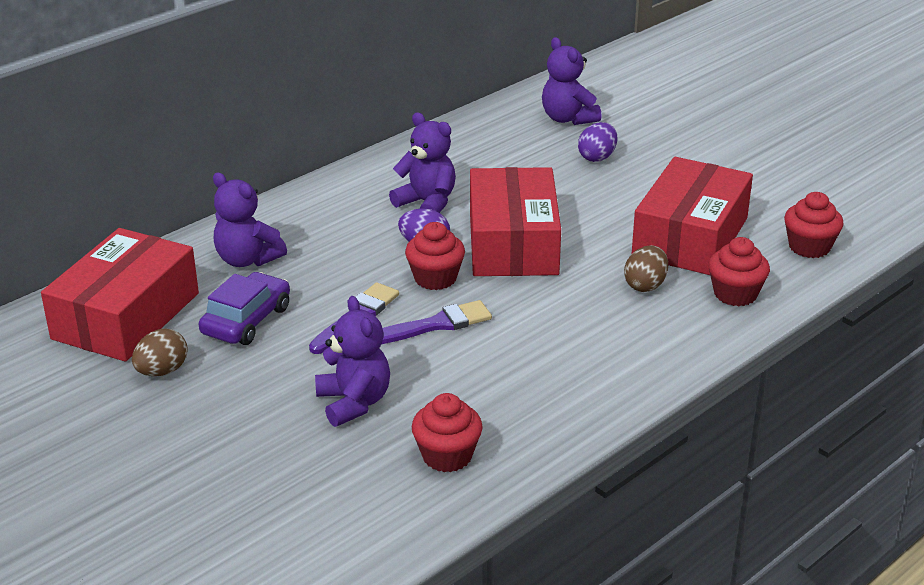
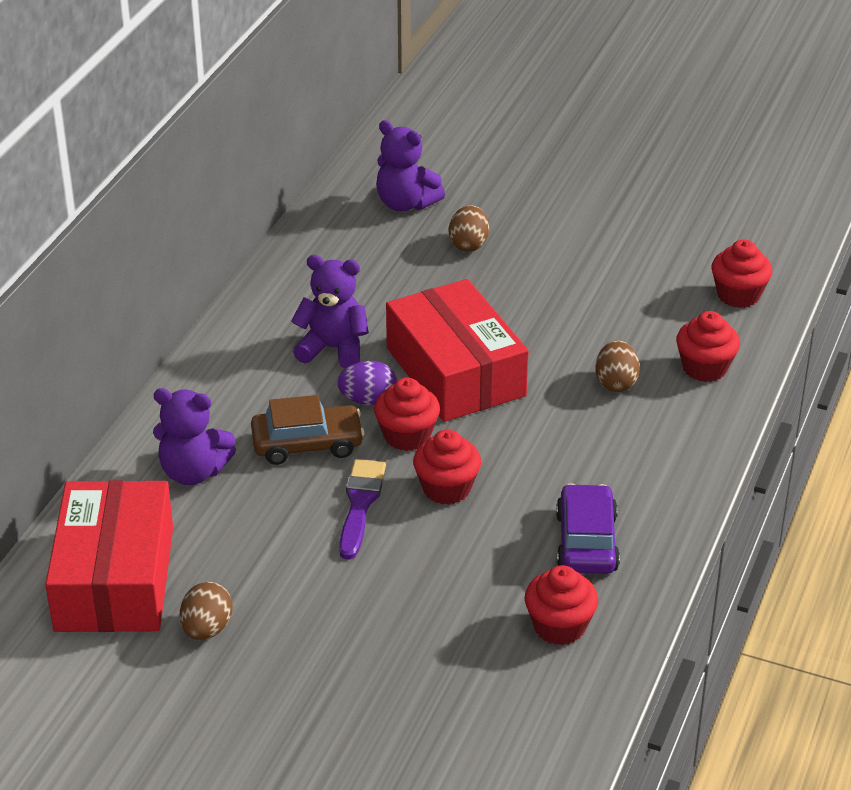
camera: 25 degrees left, 5 degrees up
(246, 320) = (249, 543): purple car -> purple car (586, 542)
(351, 263) = (307, 444): none -> brown car
(354, 402) = (429, 600): purple teddy bear -> none
(436, 325) = (446, 488): purple brush -> red cupcake
(597, 157) = (468, 244): purple egg -> brown egg
(690, 237) = (622, 315): red box -> none

